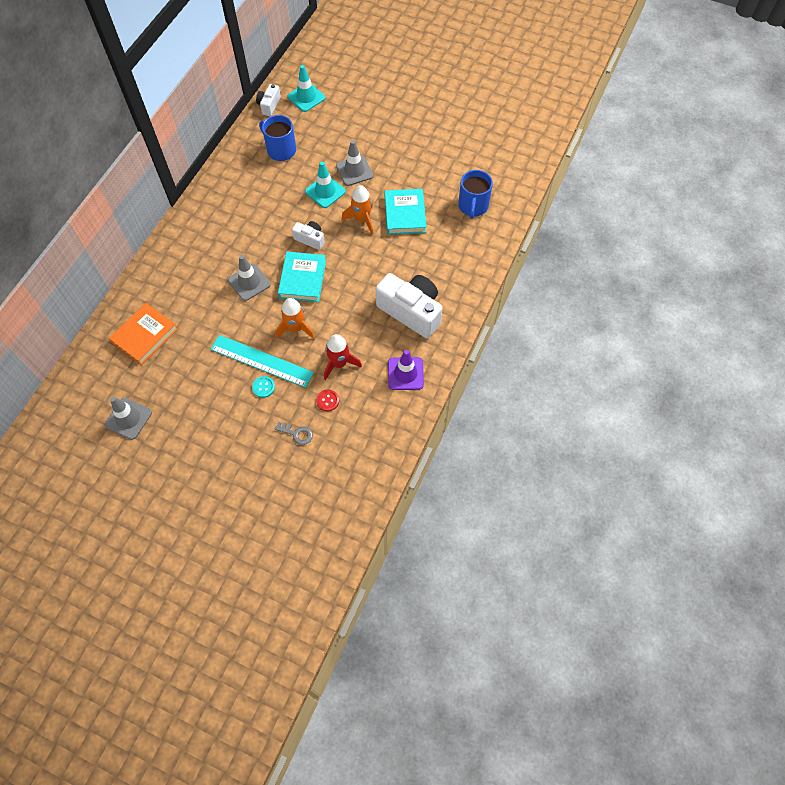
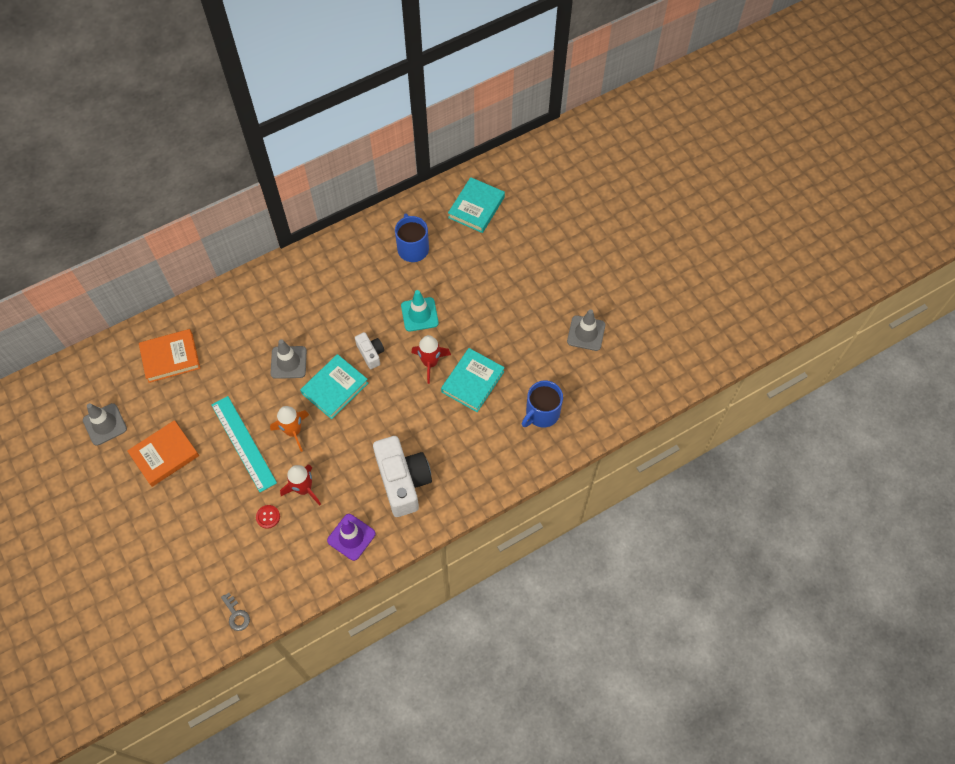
camera: 35 degrees right, 0 degrees up
(201, 409) = (164, 455): none -> orange book
(263, 387) = (227, 468): turquoise button -> none
(269, 105) = (437, 196): white camera -> none
(297, 433) = (221, 529): grey key -> grey key (236, 614)
(306, 97) = (476, 207): turquoise traffic cone -> turquoise book
(354, 171) = (461, 309): grey traffic cone -> grey traffic cone (586, 333)
(362, 220) = (430, 363): orange rocket -> red rocket

